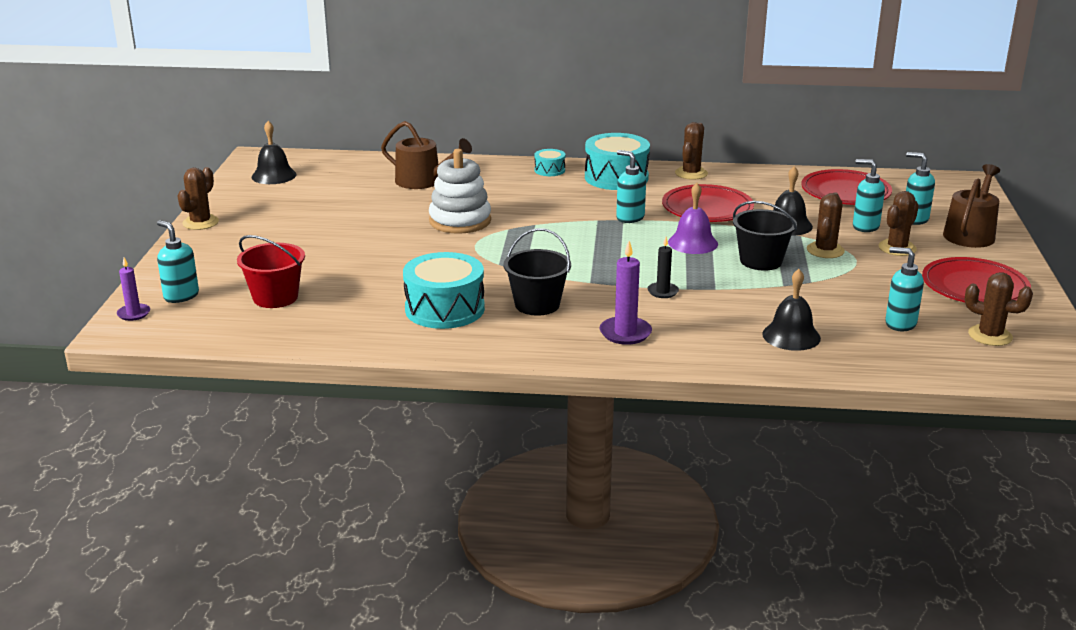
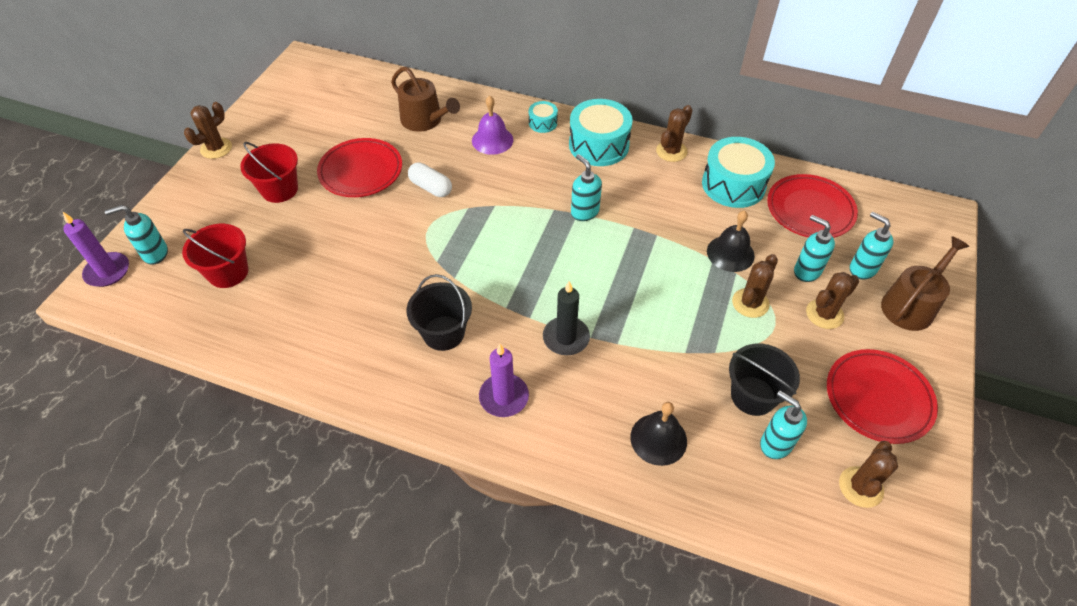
camera: 15 degrees right, 25 degrees up
(134, 314) = (107, 271): purple candle -> purple candle, size x1.57
(181, 296) = (155, 254): turquoise soap dispenser -> turquoise soap dispenser turned 75 degrees counterclockwise
(274, 175) = (304, 89): black bell -> none
(294, 240) = (279, 189): none -> red bucket
(444, 309) = (360, 322): turquoise drum -> turquoise drum (733, 185)
(460, 221) = (431, 187): white stacking toy -> white capsule
(662, 292) = (566, 338): black candle -> black candle, size x1.57
(693, 243) = (627, 264): purple bell -> purple bell (492, 140)
(707, 208) = (663, 211): red plate -> red plate (361, 171)
(761, 261) = (680, 307): black bucket -> black bucket (753, 396)
(990, 336) = (860, 487): brown cactus -> brown cactus turned 75 degrees clockwise

